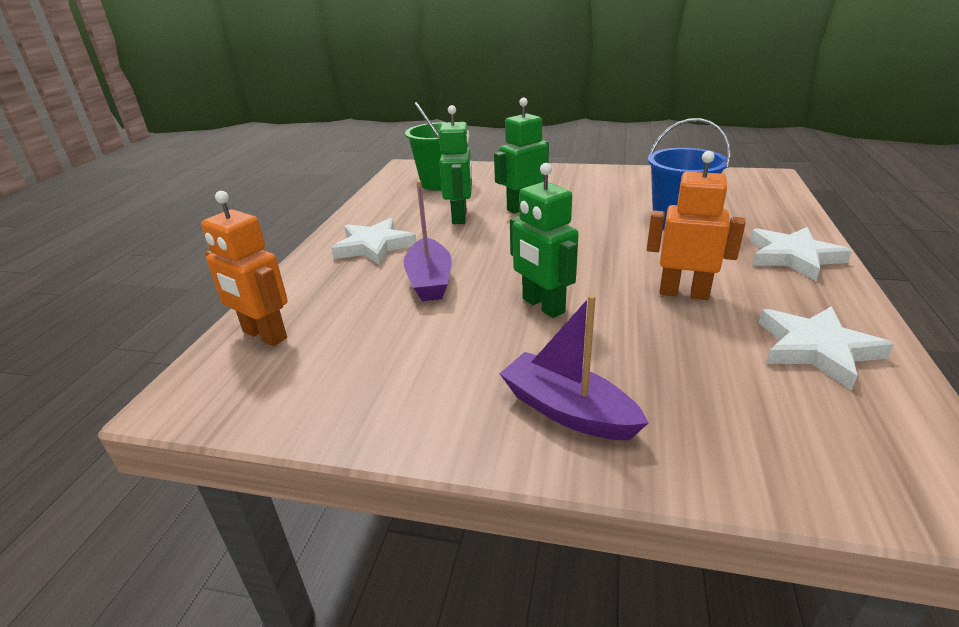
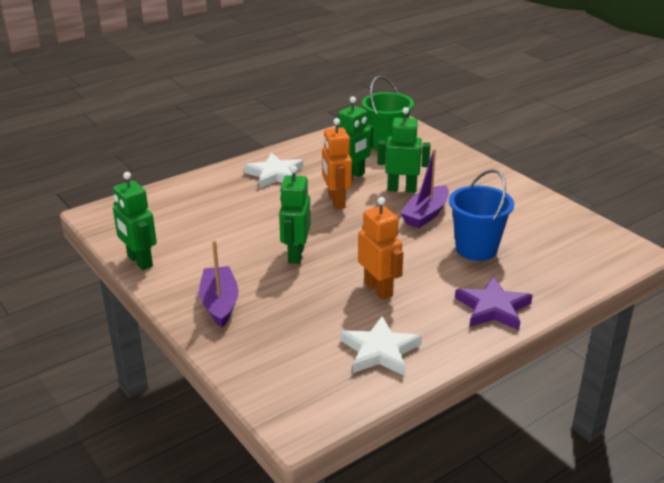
camera: 40 degrees right, 0 degrees up
(264, 335) = (159, 201): orange robot -> orange robot (336, 201)
(358, 426) = (139, 261): none -> green robot
(429, 280) = (268, 211): purple boat -> purple boat (425, 214)
(793, 257) = (493, 308): white star -> purple star

